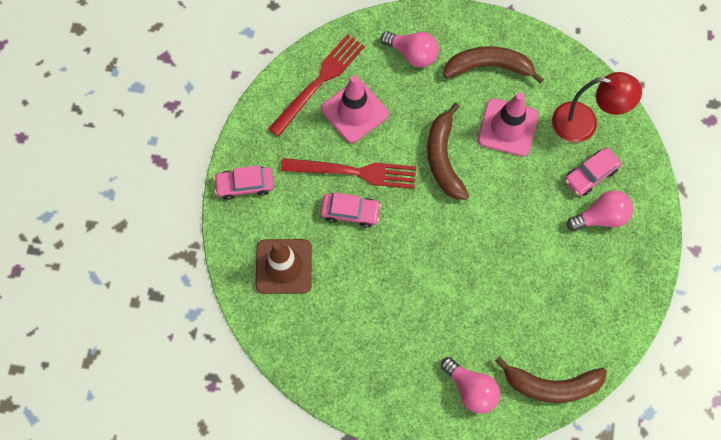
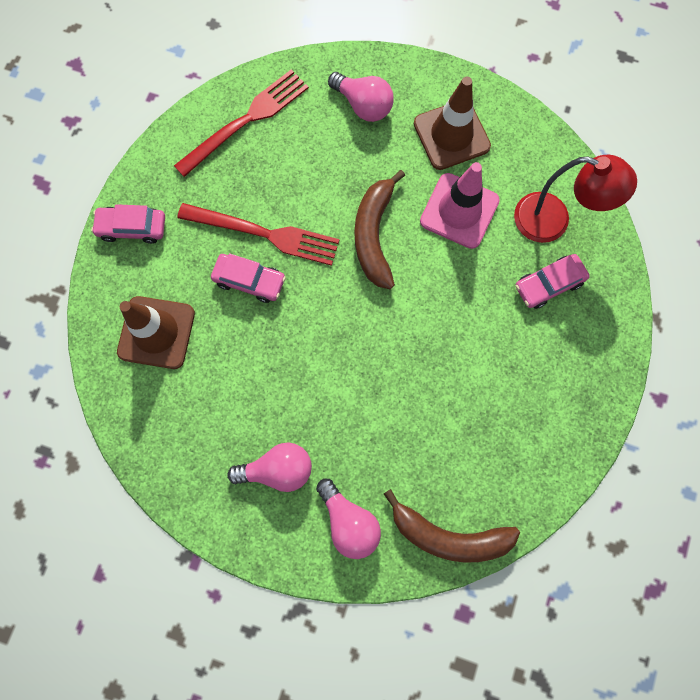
camera: 10 degrees right, 5 degrees up
(354, 111) = (280, 162): pink traffic cone -> none
(489, 67) = (451, 135): brown banana -> brown traffic cone
(600, 217) = (550, 338): pink light bulb -> pink light bulb (278, 469)

